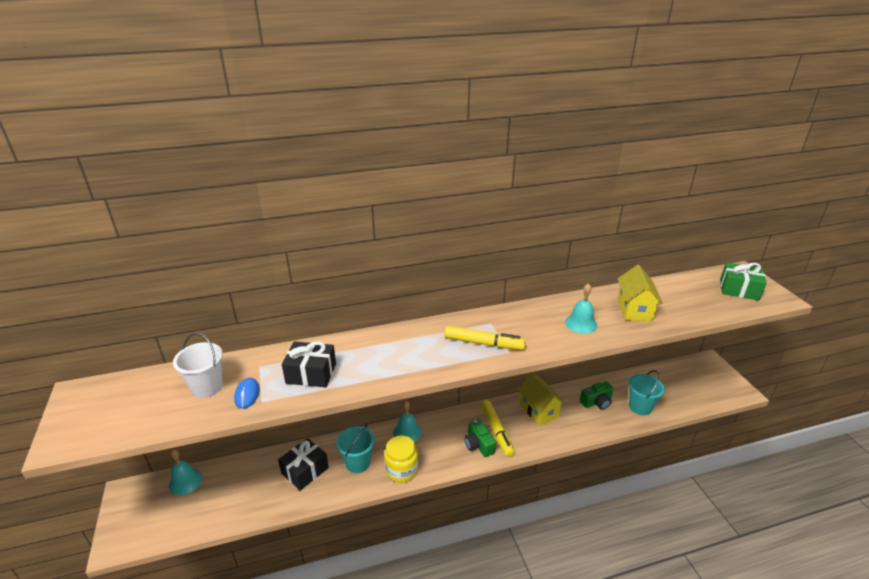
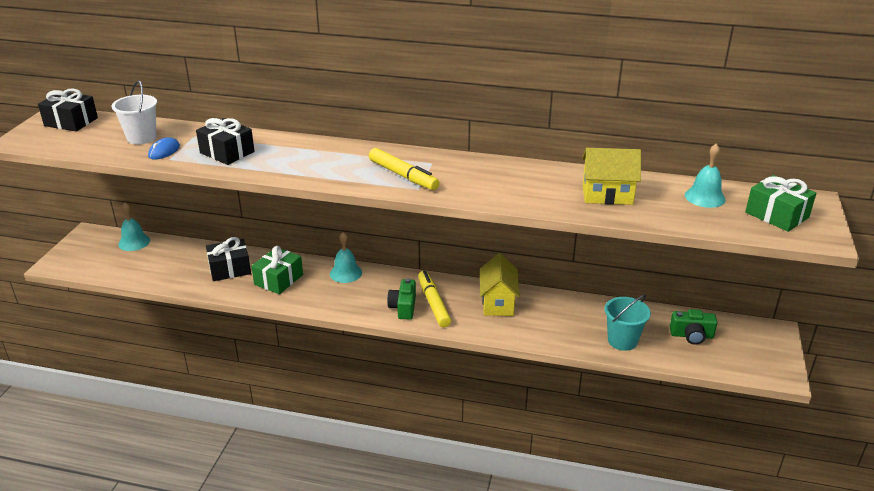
camera: 30 degrees right, 0 degrees up
(105, 394) = (71, 122): none -> black gift
(358, 463) = (279, 280): turquoise bucket -> green gift
(401, 470) = (311, 299): yellow jar -> none
(496, 431) = (433, 303): yellow marker -> yellow marker turned 150 degrees clockwise
(581, 323) = (526, 189): turquoise bell -> turquoise bell (705, 197)
(596, 402) = (573, 318): green camera -> green camera (691, 335)
(634, 309) = (607, 195): yellow house -> yellow house turned 60 degrees clockwise

